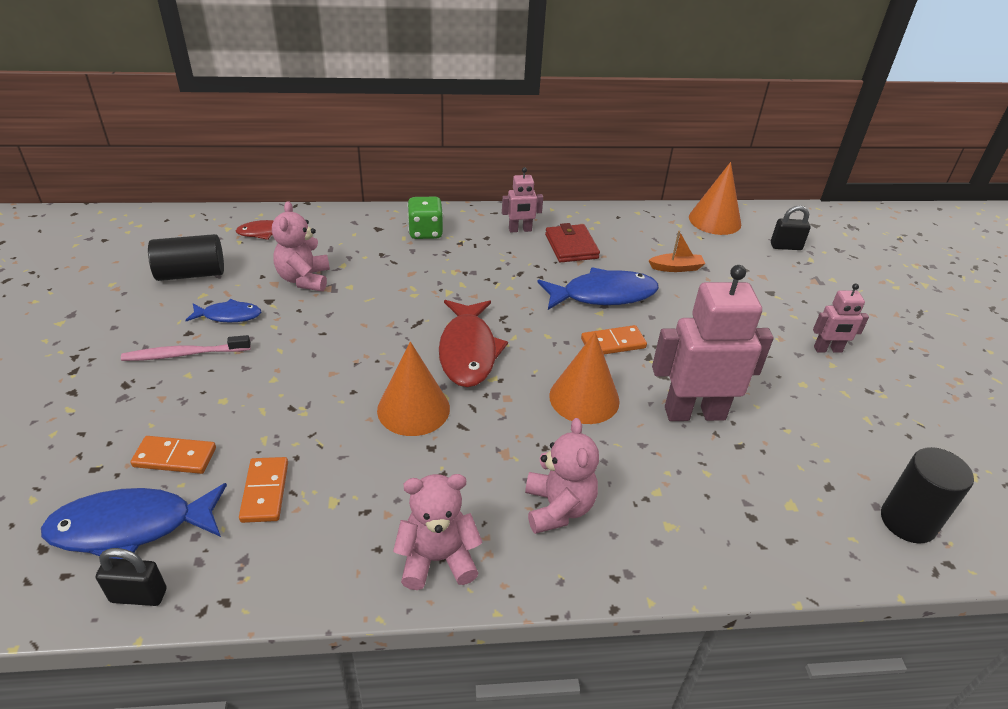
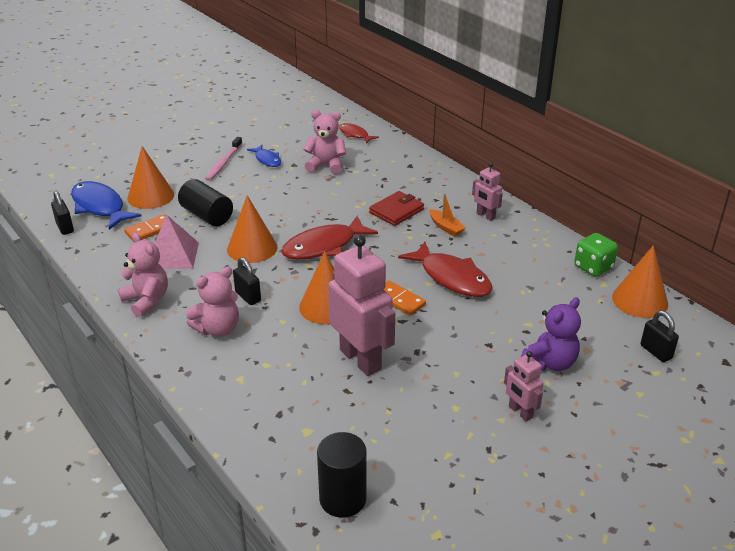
camera: 60 degrees right, 5 degrees down
(175, 457) = (150, 196): orange domino -> orange cone
(184, 354) = (223, 163): pink toothbrush -> pink toothbrush turned 120 degrees counterclockwise
(191, 274) = (289, 133): black cylinder -> black cylinder (207, 216)
(304, 279) = (326, 166): pink teddy bear -> pink teddy bear turned 45 degrees clockwise
(355, 490) = (173, 255): none -> pink pyramid
(425, 232) = (429, 183): green dice -> green dice (593, 267)
(513, 454) = (248, 297): none -> black padlock
(571, 246) = (495, 244): red wallet -> red wallet (396, 211)
(603, 295) = (451, 278): blue fish -> red fish
(676, 268) = (534, 300): orange boat -> orange boat (446, 227)
(769, 302) = (550, 363): none -> purple teddy bear

